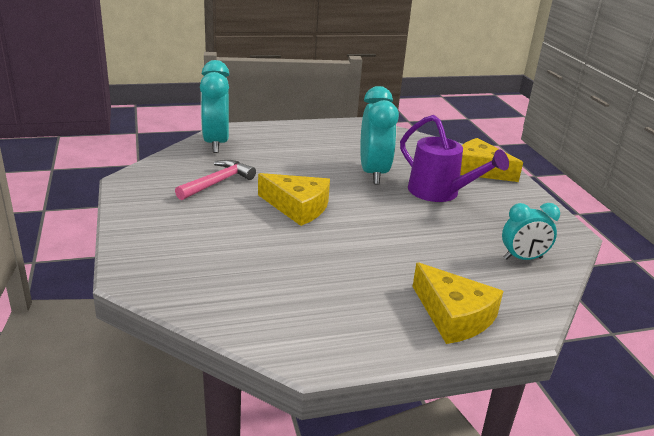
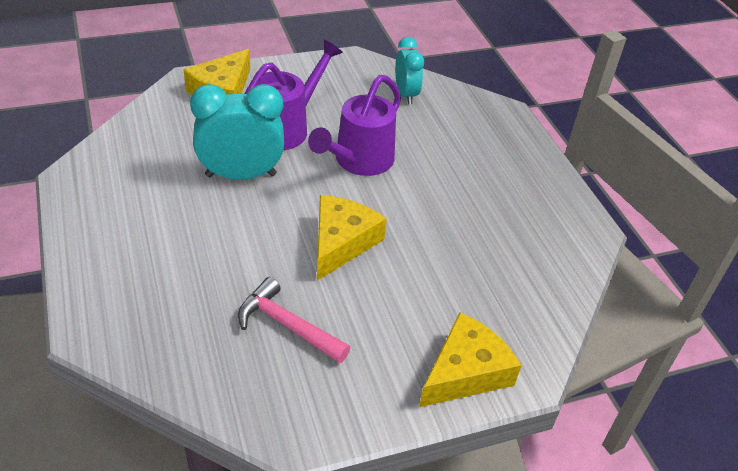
camera: 95 degrees left, 15 degrees up
(216, 143) = (148, 343): turquoise clock -> none
(401, 222) = (358, 162): none -> purple watering can
(453, 316) = (506, 146): yellow cheese -> yellow cheese (465, 372)

